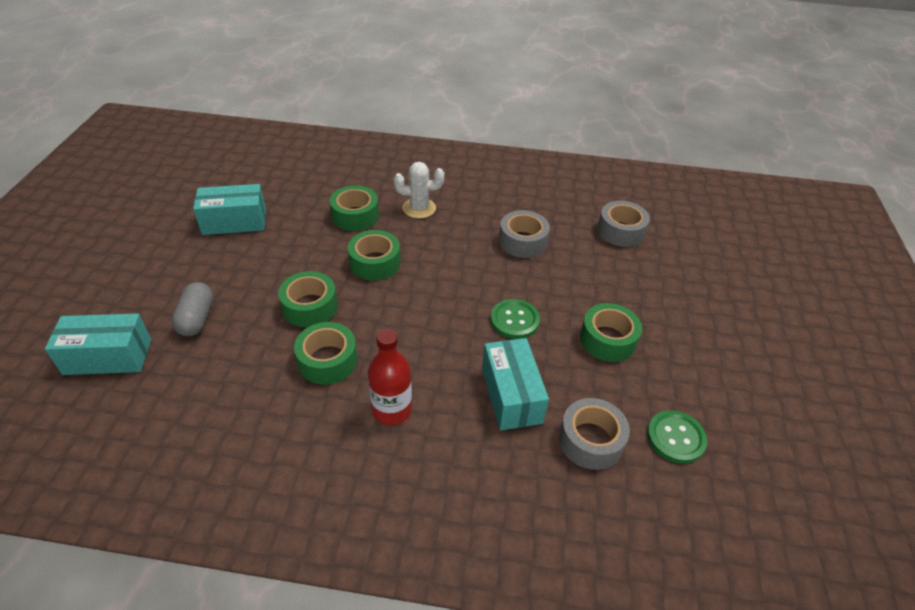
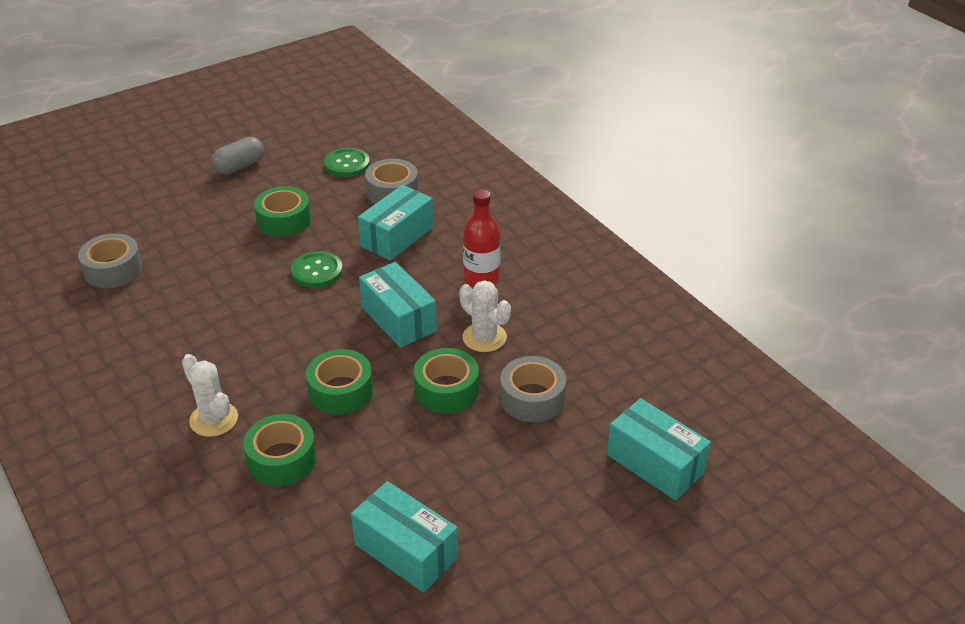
camera: 130 degrees left, 5 degrees down
(197, 318) = (551, 448): grey capsule -> grey capsule (239, 166)
(327, 360) = (484, 337): green tape -> white cactus
(406, 329) = (399, 319): none -> turquoise box
(522, 241) = (197, 318): grey tape -> grey tape (532, 398)

